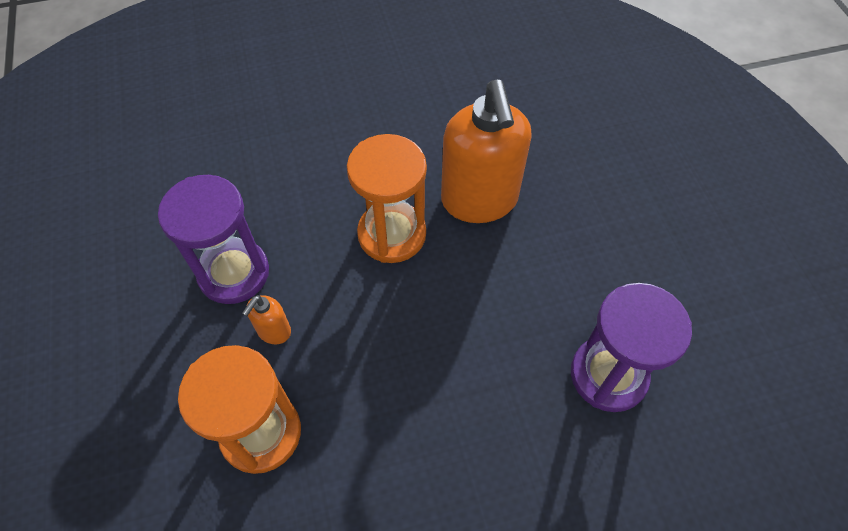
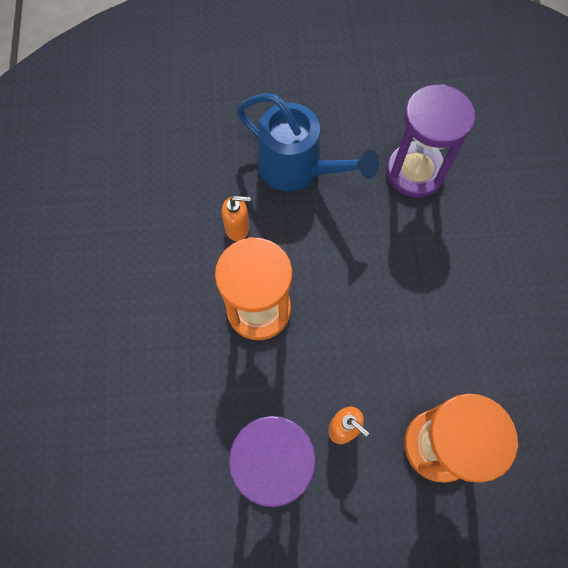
camera: 80 degrees left, 10 degrees up
(479, 200) = (238, 228): orange soap dispenser -> orange soap dispenser, size x0.42
(570, 245) = (298, 168): none -> blue watering can

